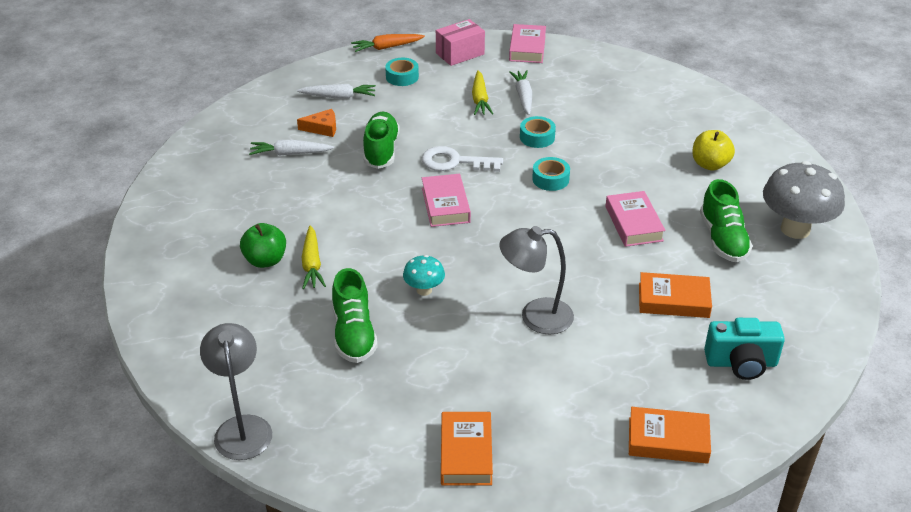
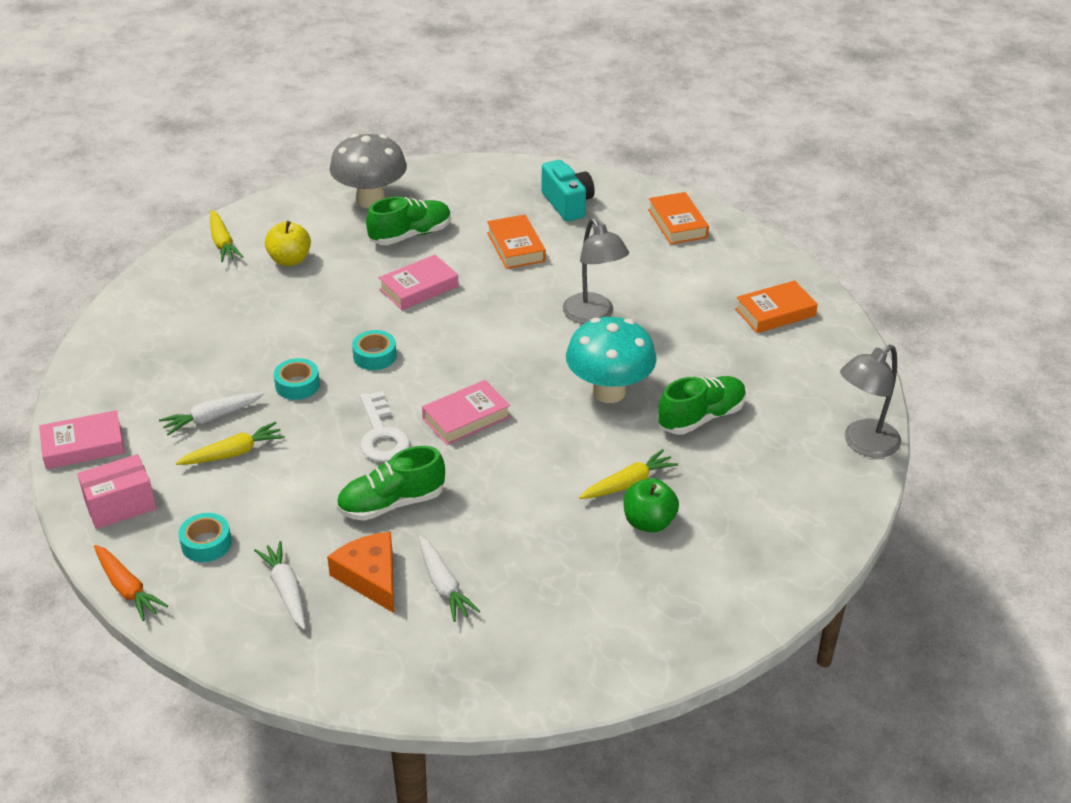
camera: 115 degrees left, 0 degrees up
(322, 128) = (370, 577): orange cheese -> orange cheese, size x1.51
(424, 290) = (609, 392): turquoise mushroom -> turquoise mushroom, size x1.99
(460, 54) = (120, 505): pink box -> pink box turned 60 degrees counterclockwise
(751, 136) = (222, 243): none -> yellow carrot

